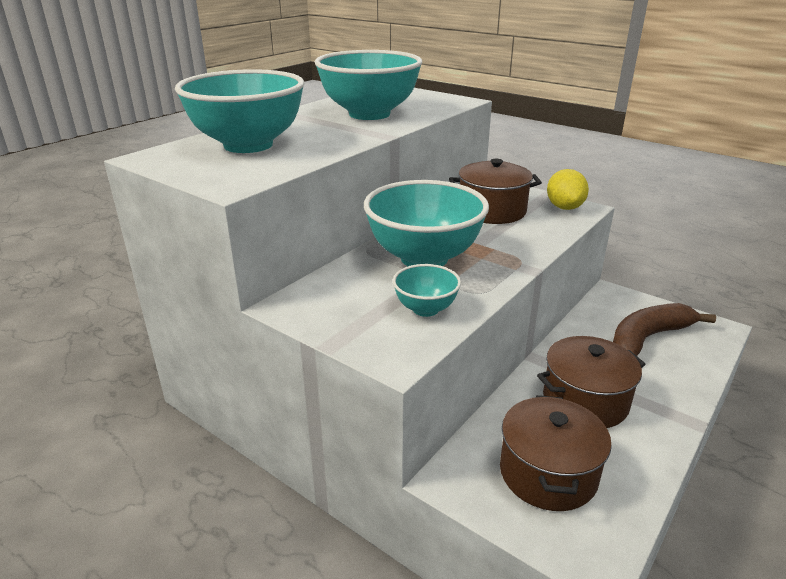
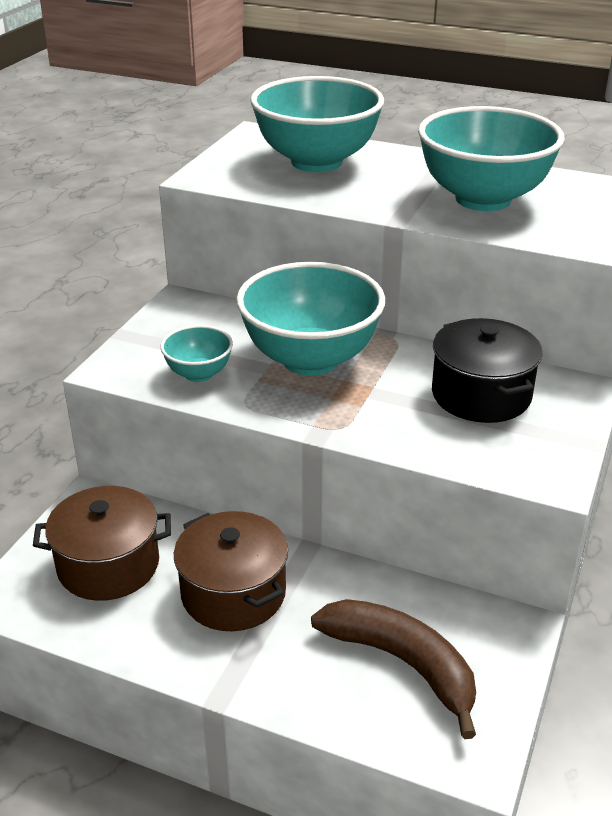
camera: 75 degrees right, 5 degrees up
(492, 211) = (481, 395): brown pot -> black pot
(564, 207) = (542, 460): yellow lemon -> none

